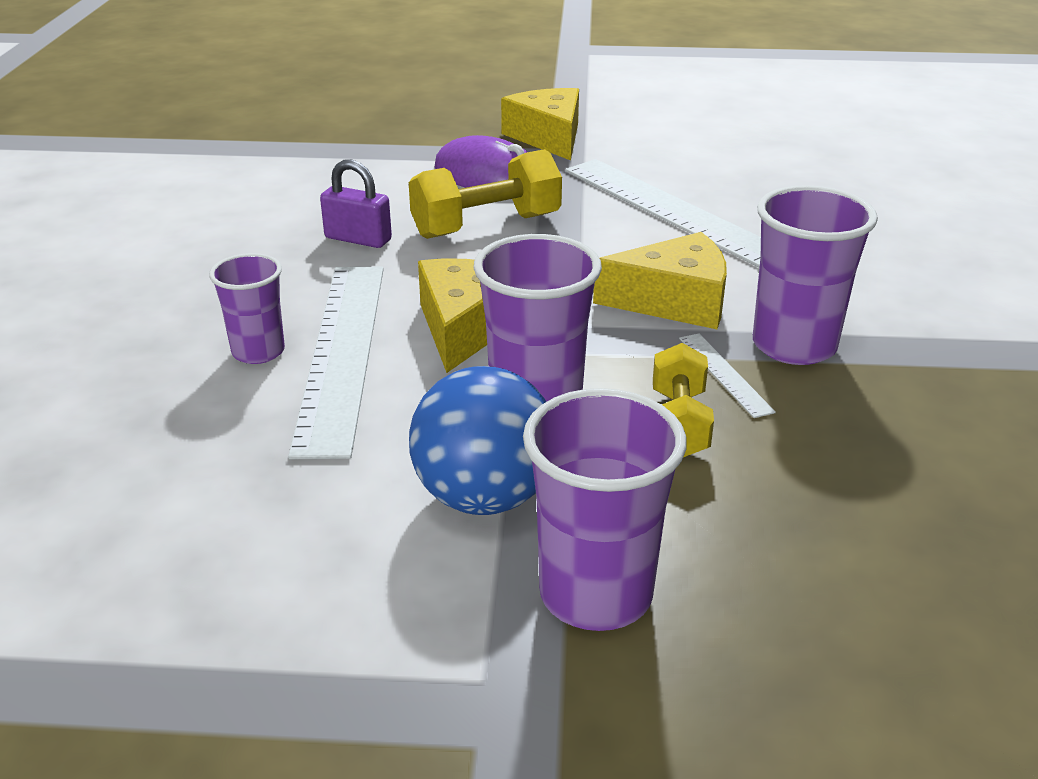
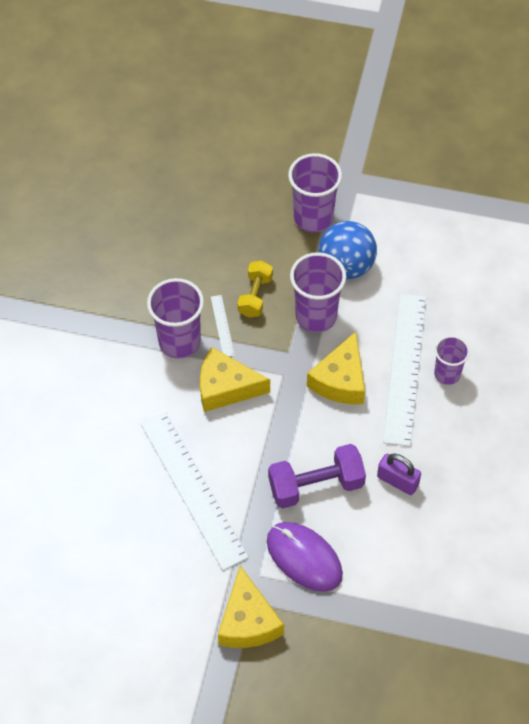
camera: 170 degrees left, 25 degrees up
(486, 226) = (316, 485): yellow dumbbell -> purple dumbbell

